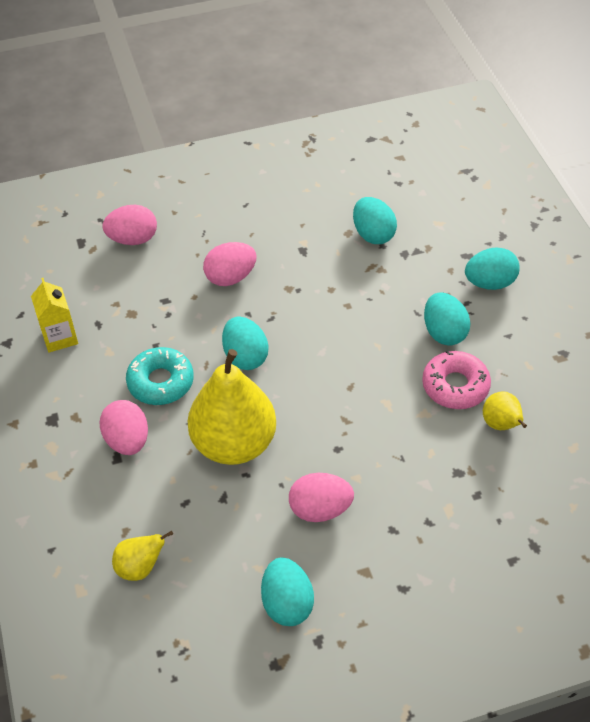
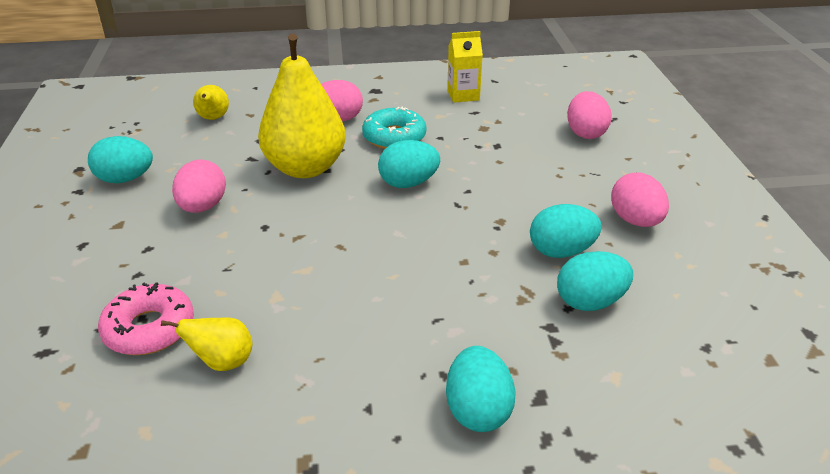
camera: 100 degrees right, 15 degrees down
(230, 277) = (523, 184): pink egg -> pink egg (635, 221)
(444, 332) = (395, 338): turquoise egg -> turquoise egg (561, 251)
(455, 386) = (303, 331): pink donut -> pink donut (149, 329)

